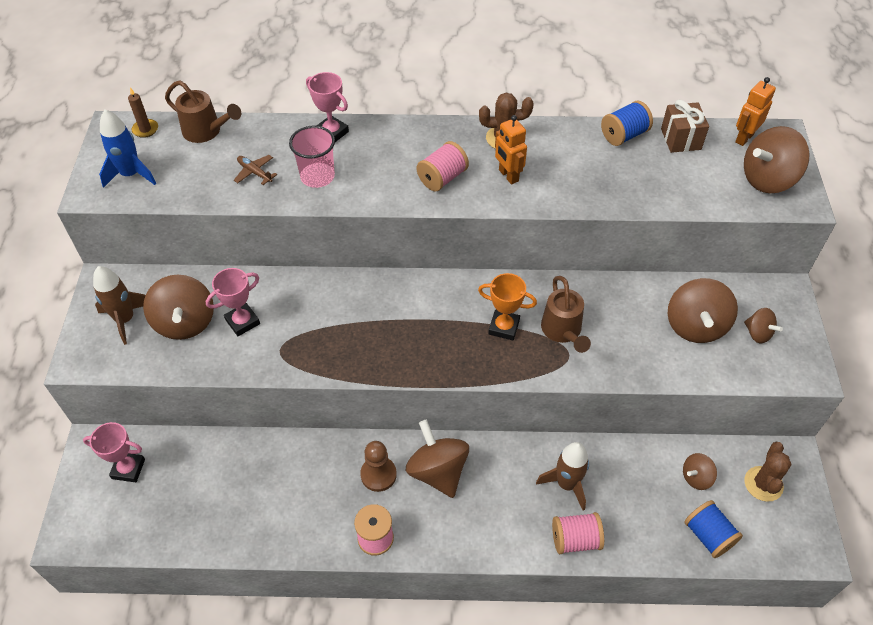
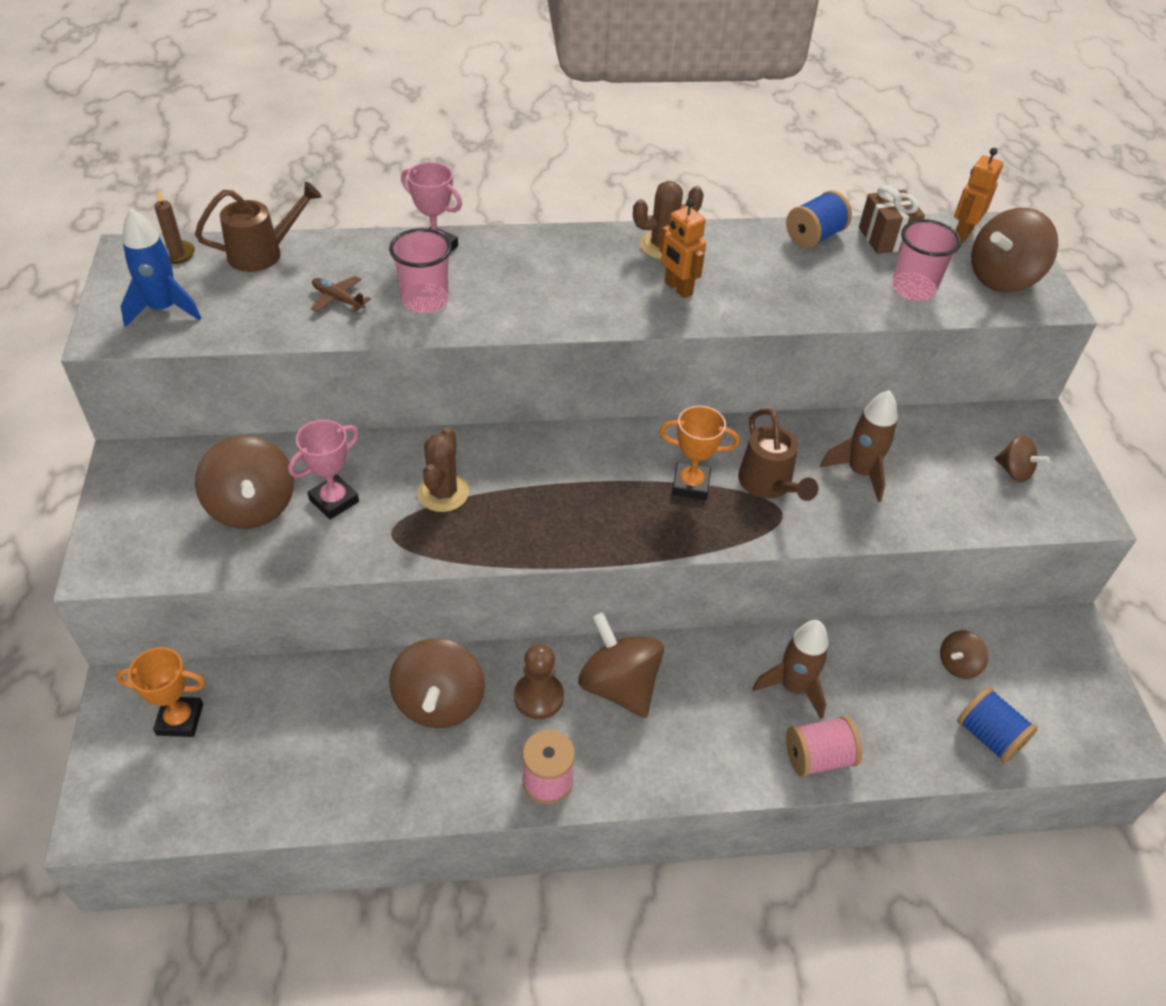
camera: 10 degrees left, 5 degrees down
(125, 319) = (165, 508): brown rocket -> brown rocket (860, 472)
(128, 469) = (180, 719): pink trophy -> orange trophy
(206, 131) = (263, 253): brown watering can -> brown watering can turned 45 degrees counterclockwise
(442, 178) = (592, 295): pink spool -> none
(693, 185) = (913, 289): none -> pink cup
(695, 326) = (935, 467): brown spinning top -> brown spinning top (439, 702)
(763, 484) = (1043, 665): brown cactus -> brown cactus (443, 493)

